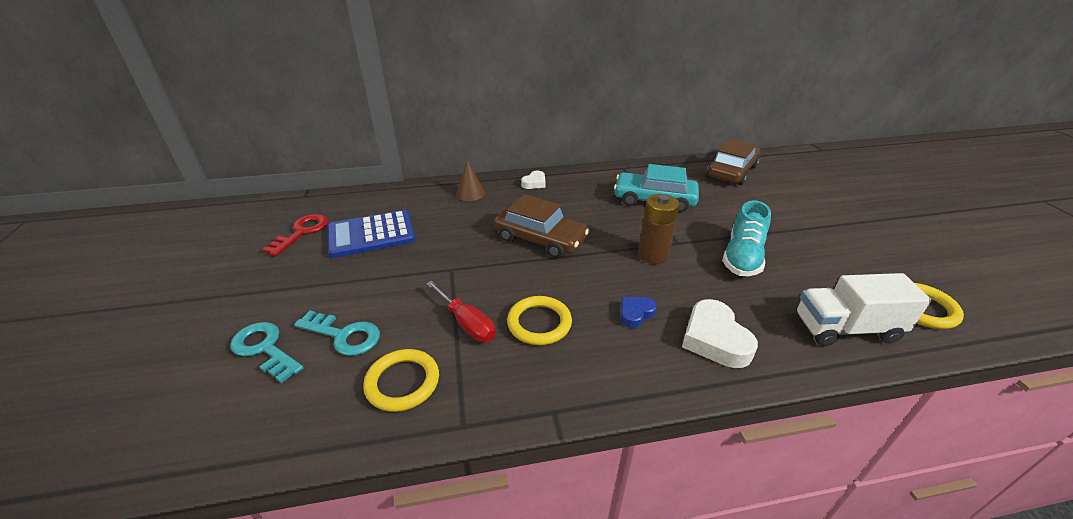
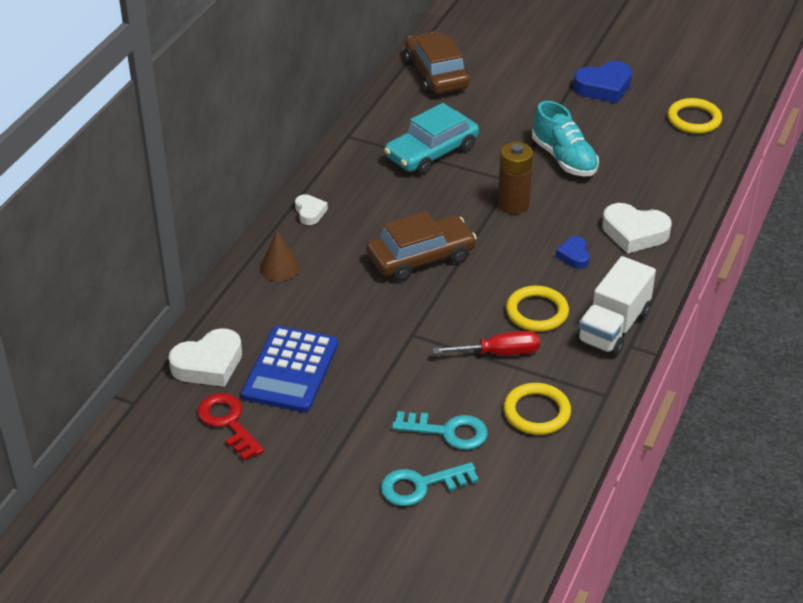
camera: 55 degrees left, 5 degrees up
(344, 335) = (447, 431): turquoise key -> turquoise key turned 45 degrees clockwise
(356, 205) = (208, 364): none -> white heart
(845, 328) = (679, 167): white truck -> white truck (613, 327)
(856, 241) = (604, 87): none -> blue heart

